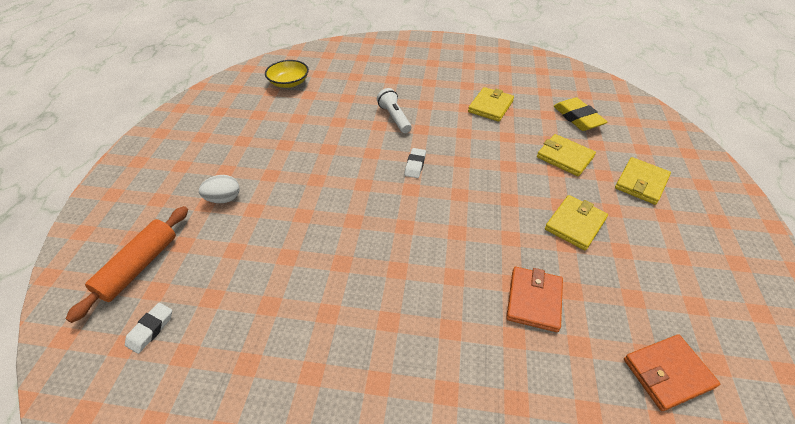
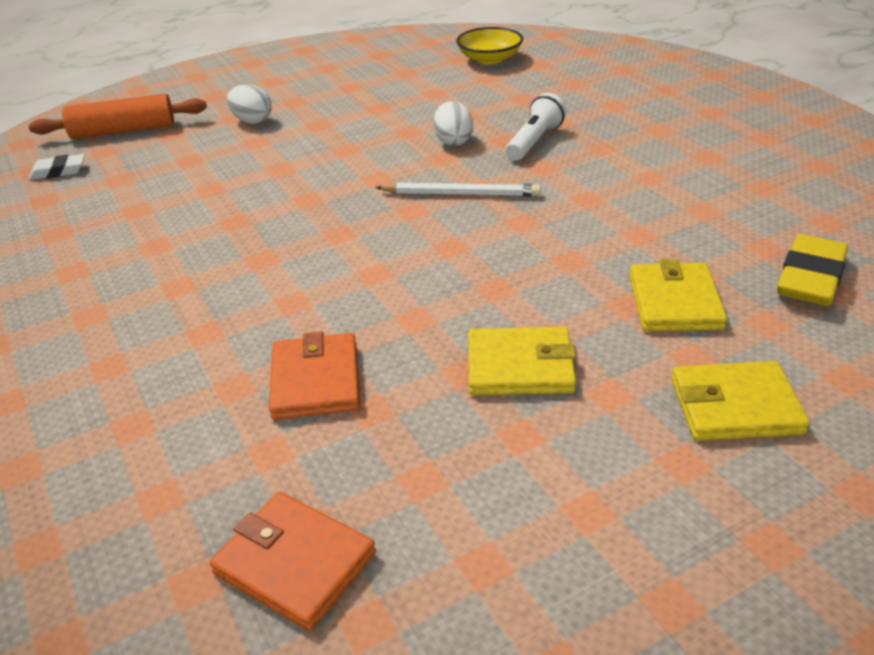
camera: 55 degrees right, 10 degrees down
(359, 140) = (453, 141): none -> white egg
(415, 165) = (461, 194): white eraser -> white pencil
(490, 106) = (690, 193): yellow wallet -> none
(534, 300) = (315, 381): orange wallet -> orange wallet turned 75 degrees counterclockwise

